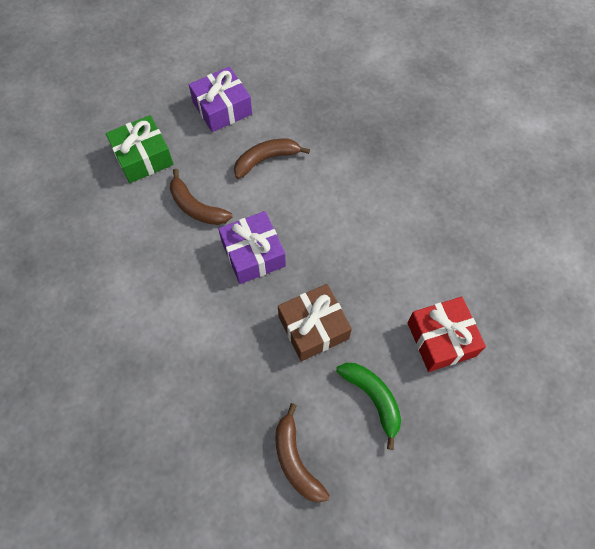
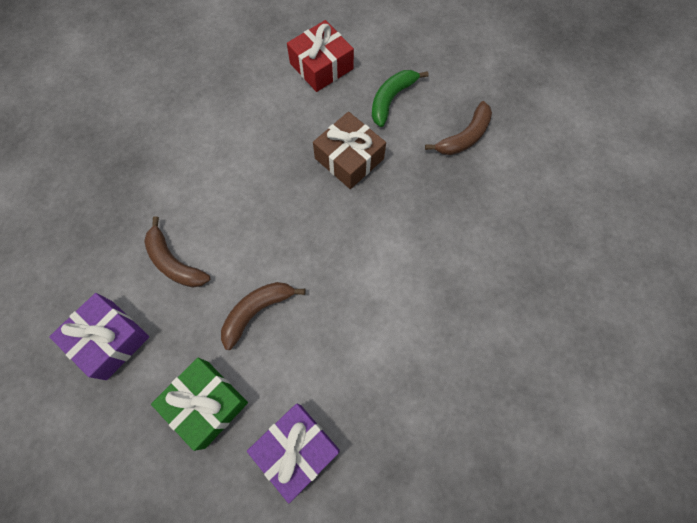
camera: 110 degrees left, 5 degrees up
(196, 207) = (257, 311): brown banana -> brown banana turned 150 degrees counterclockwise
(253, 254) = (294, 233): purple gift -> purple gift (296, 449)

